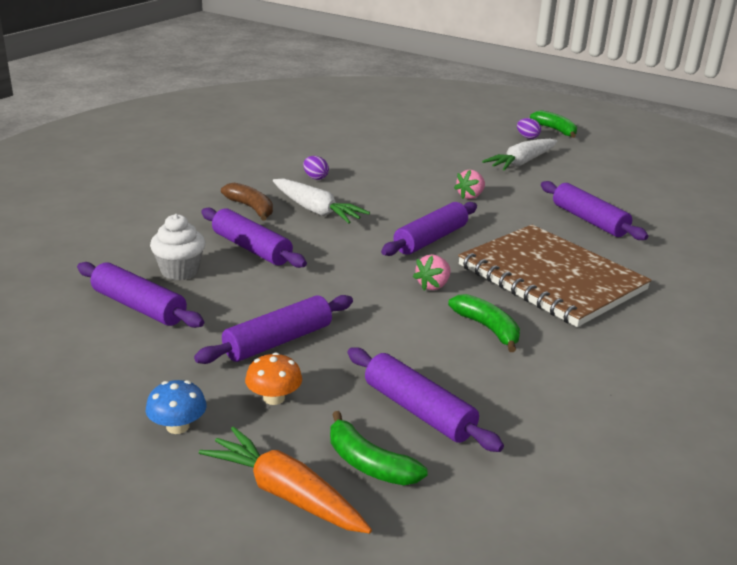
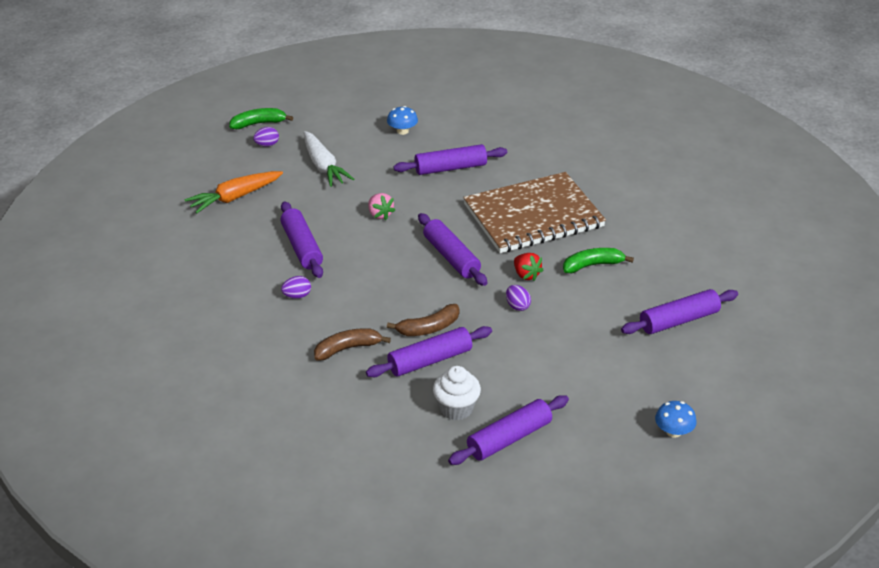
camera: 70 degrees left, 10 degrees up
(274, 398) = (651, 382): orange mushroom -> none
(278, 341) = (582, 368): purple rolling pin -> purple rolling pin (302, 247)
(286, 494) = (748, 392): orange carrot -> orange carrot (235, 197)
(303, 241) = (428, 328): none -> brown banana
(315, 210) = (369, 309): white carrot -> none
(369, 464) = (726, 353): green banana -> none
(371, 286) = (517, 306): none -> purple egg
(433, 285) = (526, 275): pink strawberry -> red strawberry
(625, 189) = (402, 131): none -> blue mushroom

